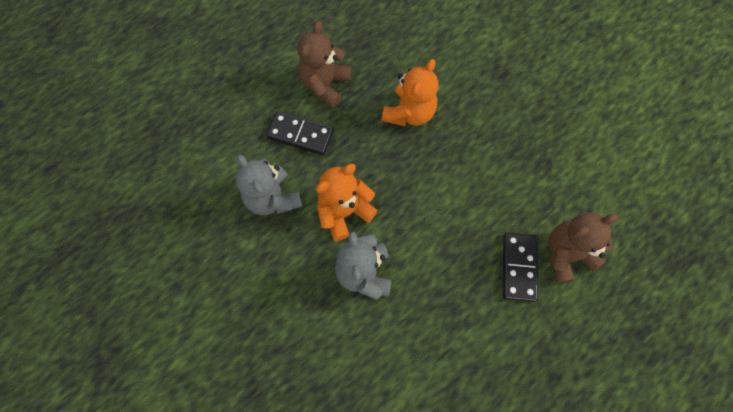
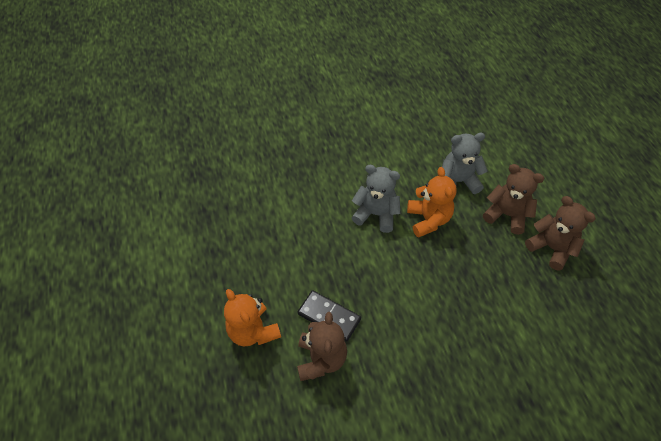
camera: 115 degrees right, 15 degrees down
(300, 134) = (506, 215): black domino -> brown teddy bear
(409, 113) = (502, 300): orange teddy bear -> orange teddy bear (253, 331)

